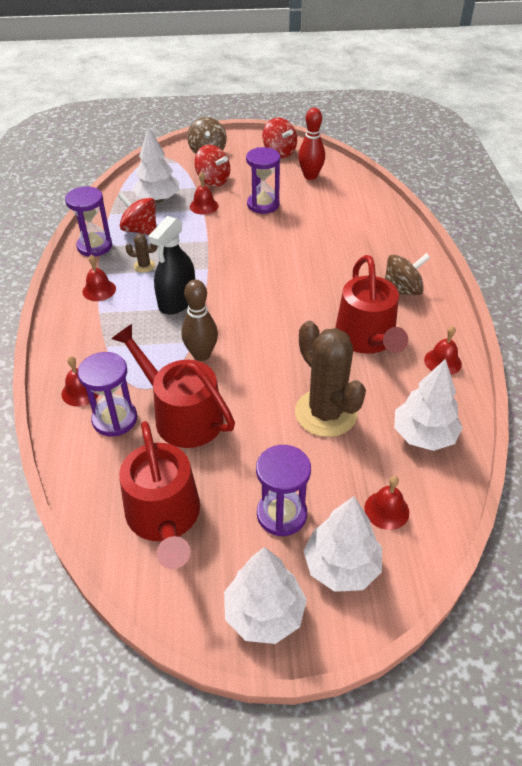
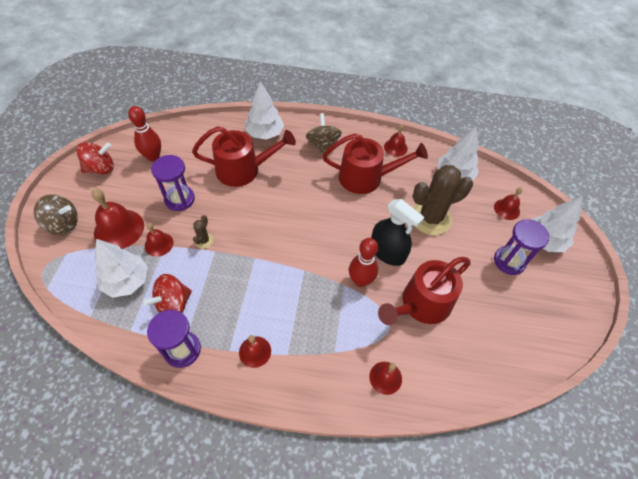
camera: 80 degrees left, 10 degrees up
(115, 419) = (419, 353): purple hourglass -> none
(144, 266) = (232, 307): brown cactus -> brown cactus (204, 240)
(164, 517) = (510, 329): red watering can -> red watering can (243, 170)
(177, 301) = (291, 288): black spray bottle -> black spray bottle (387, 252)
(201, 354) = (360, 281): brown bowling pin -> red bowling pin
(213, 180) = (119, 229): red spinning top -> red bell
(264, 613) = (575, 285): white tree -> white tree (265, 133)

